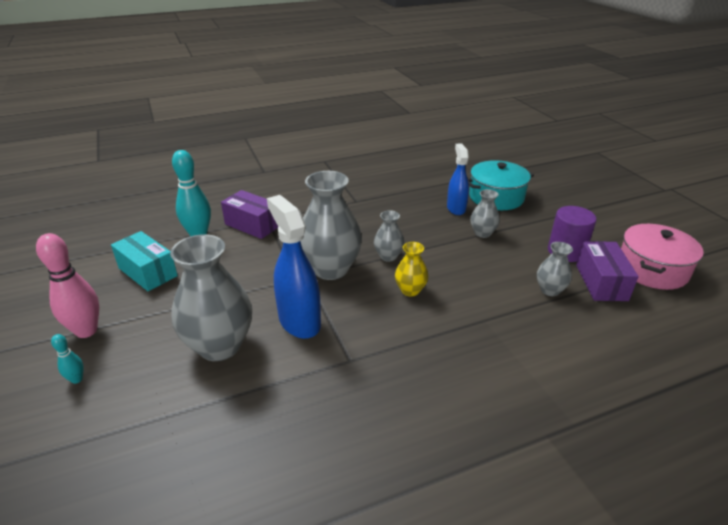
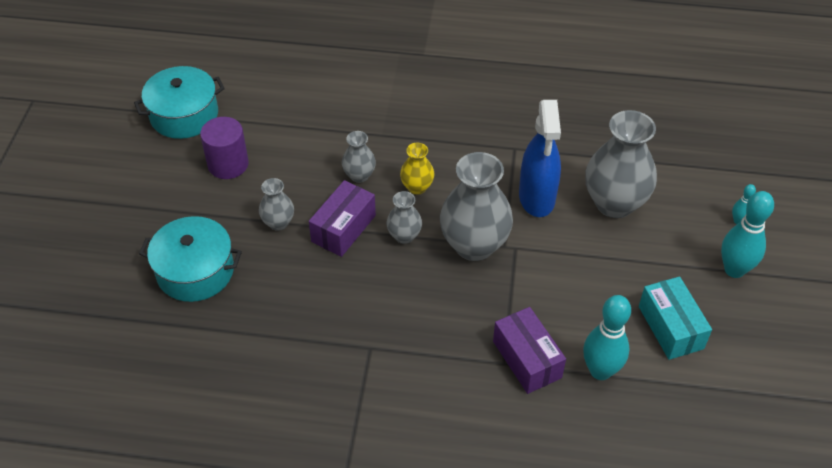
camera: 150 degrees left, 15 degrees up
(86, 331) = (734, 270): pink bowling pin -> turquoise bowling pin
(456, 208) = (264, 274): blue spray bottle -> none
(550, 290) = (297, 135): grey vase -> grey vase (359, 175)
(601, 282) = (245, 123): purple box -> purple box (343, 228)
(652, 269) = (184, 115): pink pot -> turquoise pot

